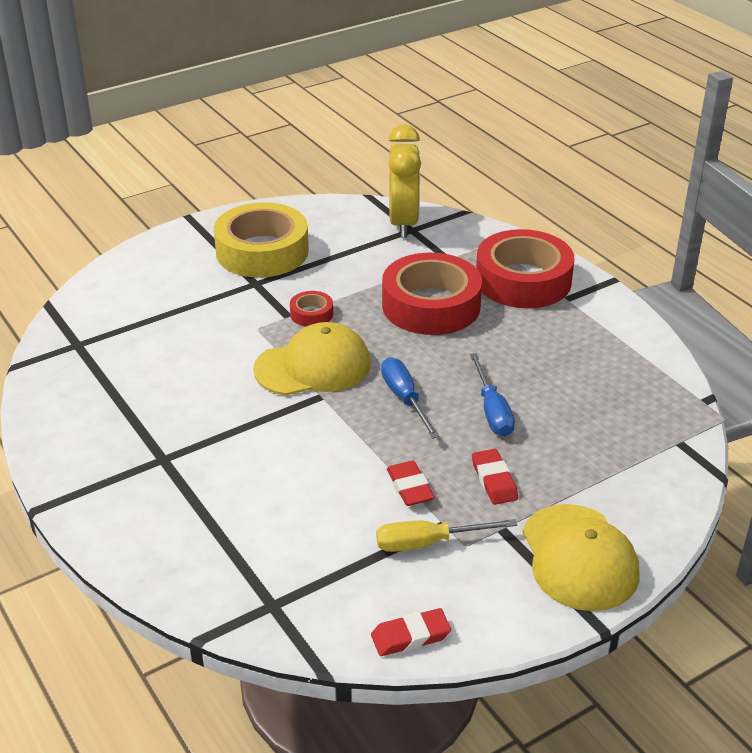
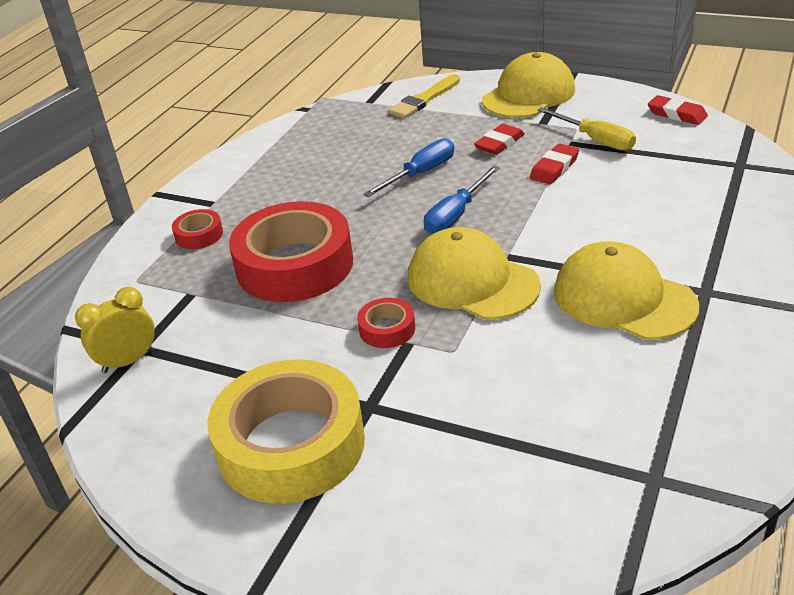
camera: 120 degrees left, 0 degrees up
(207, 418) = (623, 298): none -> yellow cap
(403, 223) = (128, 361): yellow clock -> yellow clock, size x0.59
(523, 280) = (199, 235): red tape -> red tape, size x0.43
(647, 480) = (424, 99): none -> yellow brush

